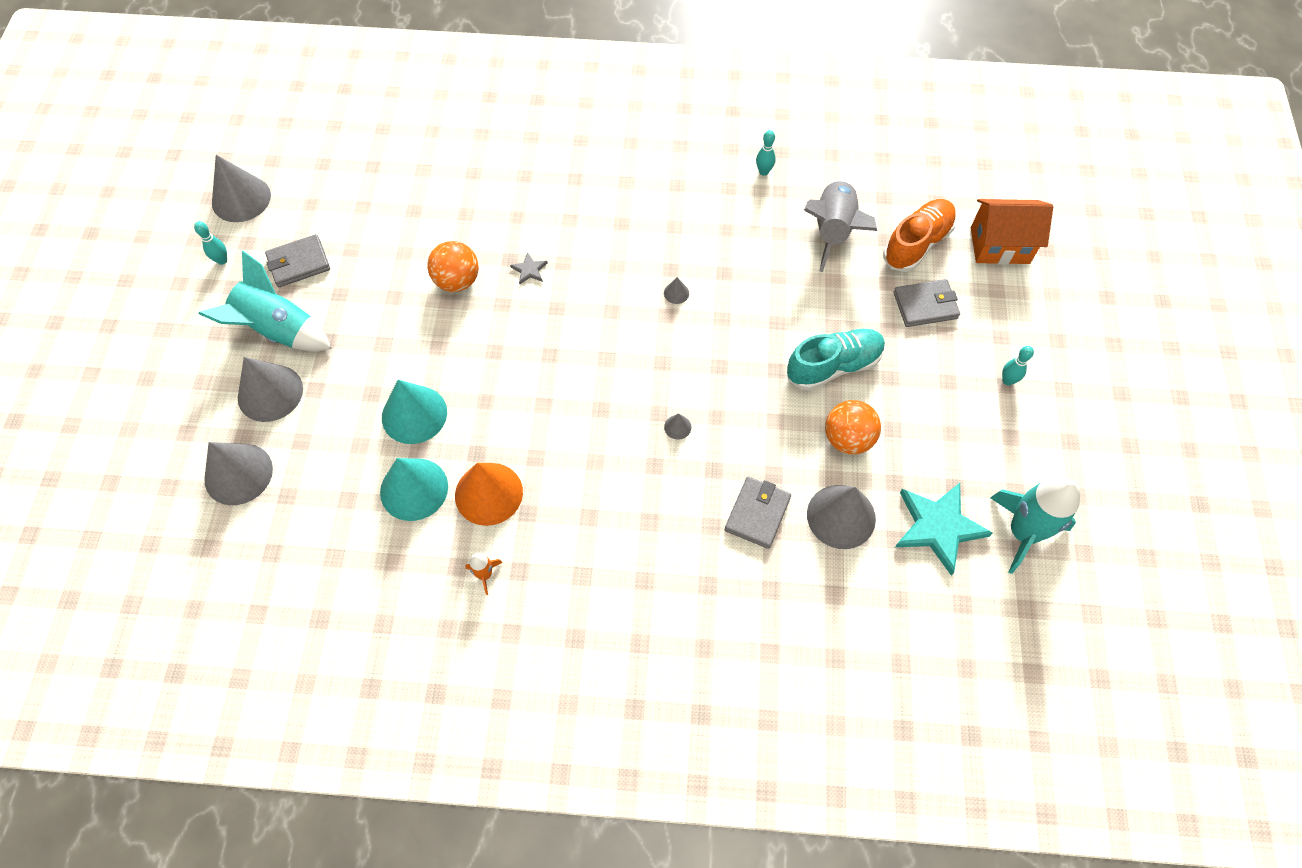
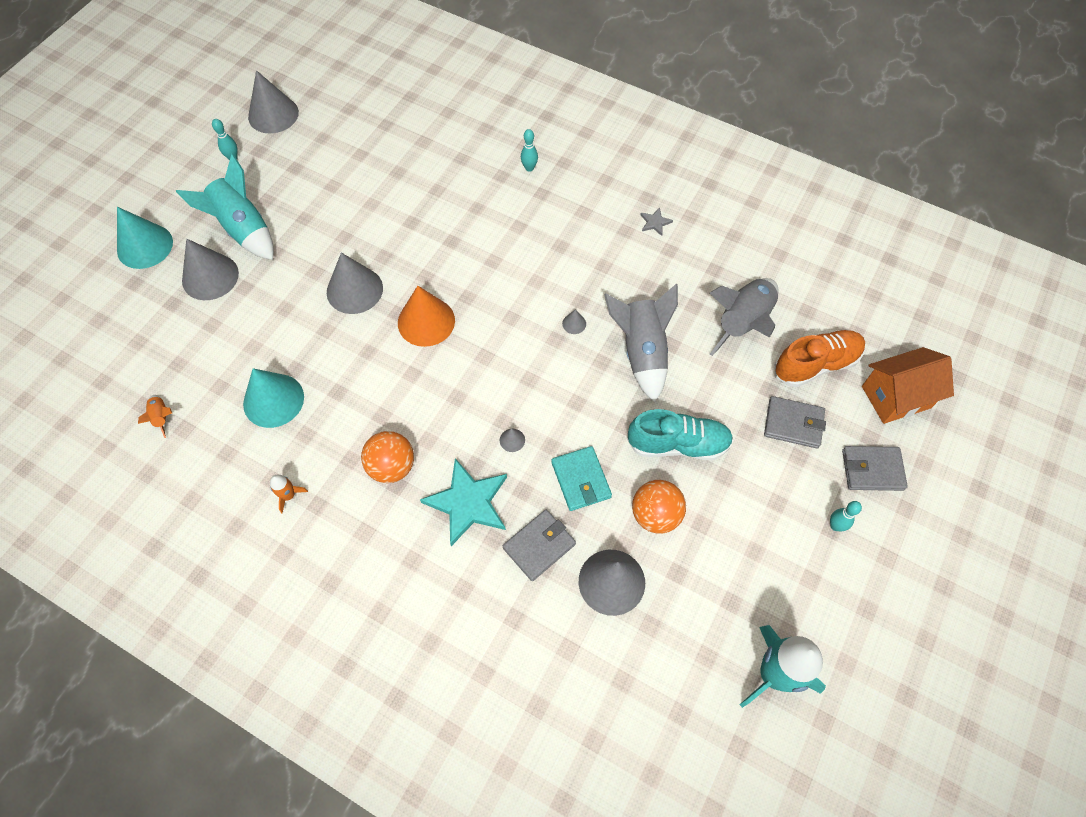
camera: 25 degrees right, 0 degrees up
(238, 474) = (152, 331): grey cone -> grey cone (354, 290)
(299, 263) = (287, 182): grey wallet -> grey wallet (872, 470)
(302, 556) = (162, 417): none -> orange rocket
(414, 414) = (307, 339): turquoise cone -> turquoise cone (145, 246)
(457, 281) = (400, 243): orange ball -> orange ball (392, 466)
(488, 493) = (328, 429): orange cone -> orange cone (426, 321)
(529, 270) = (462, 256): grey star -> grey star (655, 223)
(755, 295) = (642, 352): none -> grey rocket
(763, 172) = (708, 247): turquoise bowling pin -> turquoise bowling pin (529, 168)
(763, 436) = (581, 480): none -> turquoise wallet
(938, 527) = (695, 632): turquoise star -> turquoise star (468, 503)
(999, 245) = (896, 397): orange house -> orange house turned 45 degrees counterclockwise

